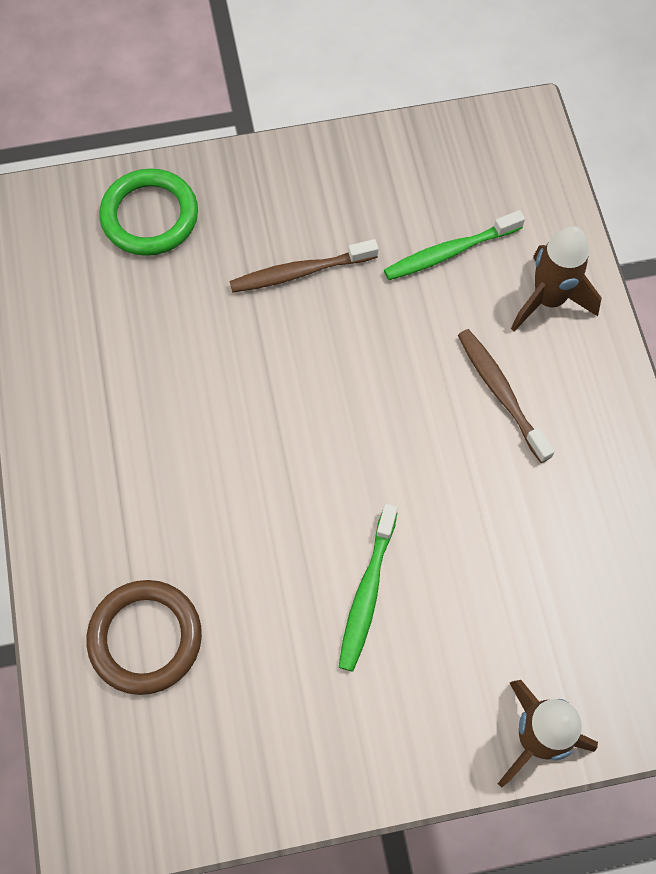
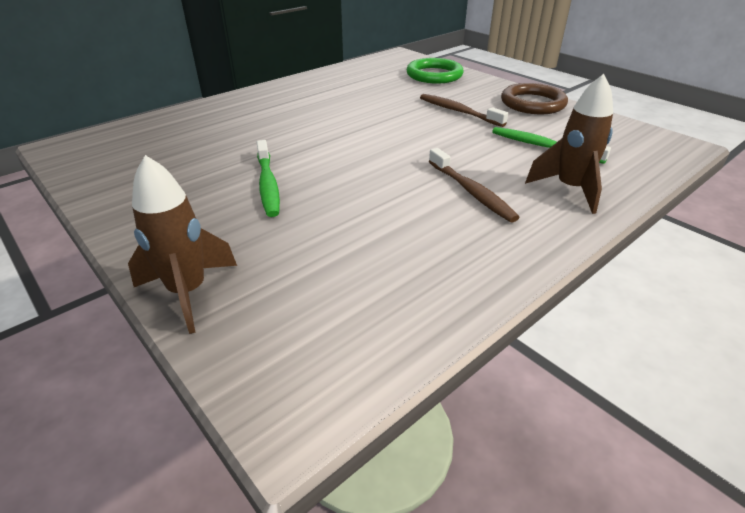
camera: 60 degrees right, 30 degrees down
(145, 638) = (191, 131): brown ring -> brown ring (532, 103)
(367, 593) = (268, 184): green toothbrush -> green toothbrush turned 90 degrees counterclockwise
(501, 393) = (471, 192): brown toothbrush -> brown toothbrush turned 120 degrees clockwise

